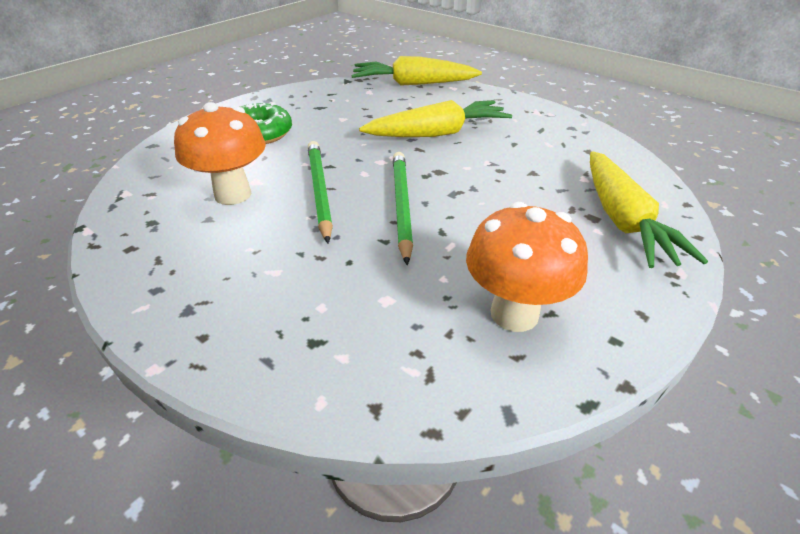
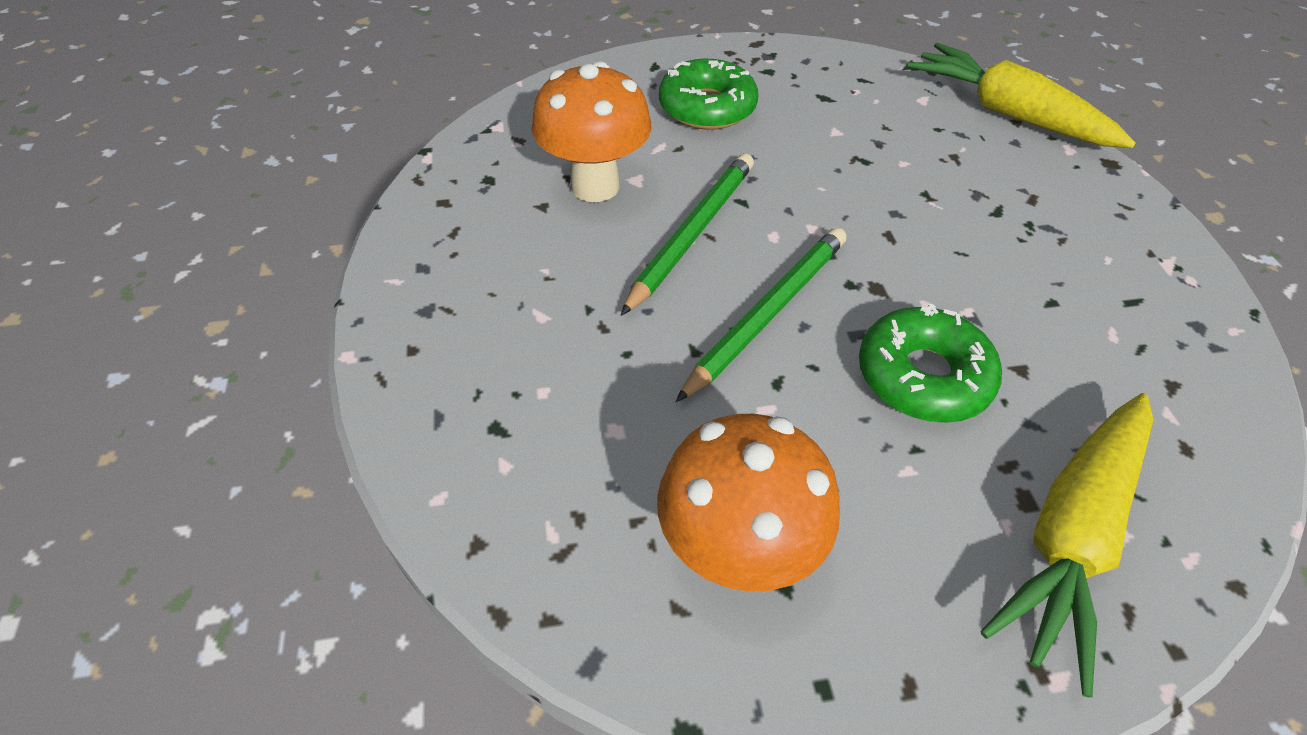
camera: 40 degrees right, 10 degrees up
(437, 133) = (945, 223): yellow carrot -> none
(500, 195) = (923, 376): none -> green donut

